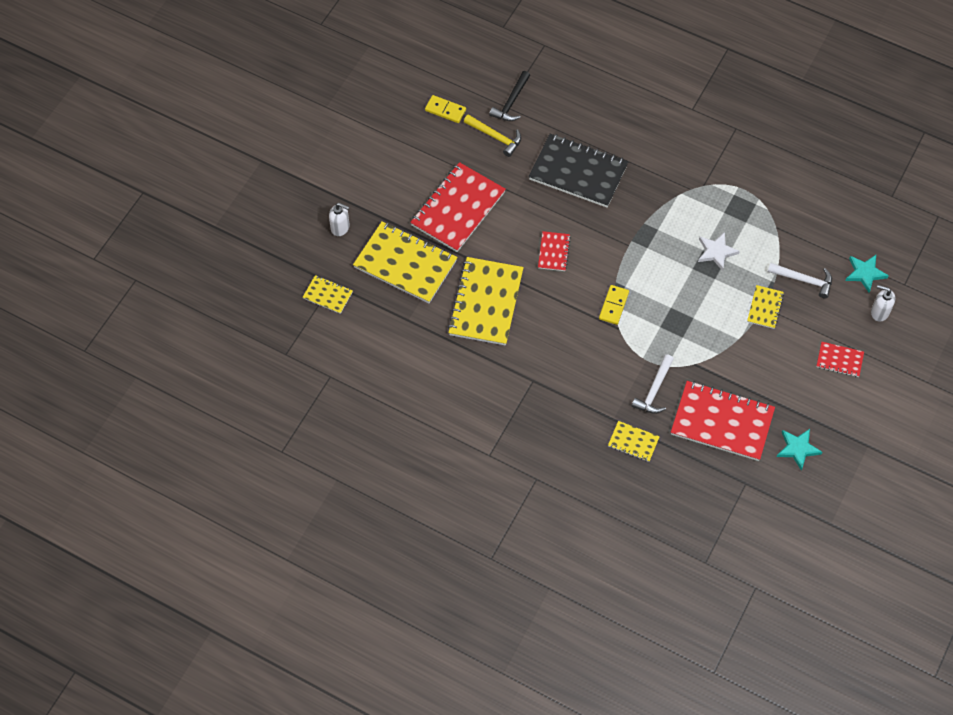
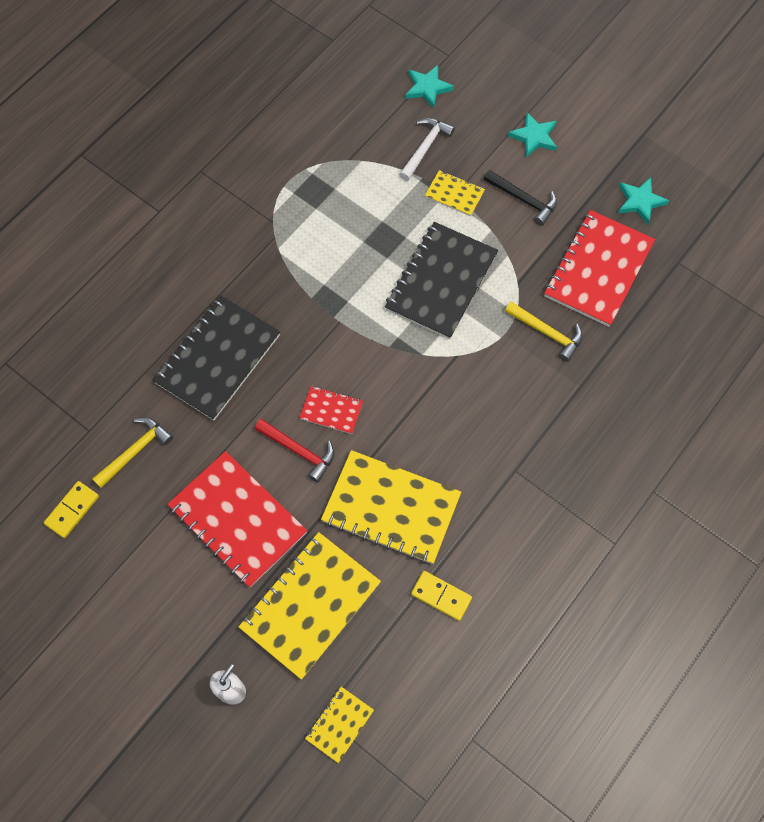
camera: 80 degrees left, 5 degrees up
(511, 102) = (85, 421): black hammer -> black hammer (523, 200)
(517, 237) = (299, 451): none -> red hammer
(613, 305) = (423, 355): yellow domino -> yellow domino (441, 596)
(633, 442) = (614, 370): yellow notebook -> none
(654, 390) = (547, 333): white hammer -> yellow hammer
(680, 309) = (441, 282): none -> black notebook
(716, 252) = (369, 228): white star -> none
(839, 360) = (534, 137): red notebook -> turquoise star
(879, 312) = (479, 86): white soap dispenser -> none

